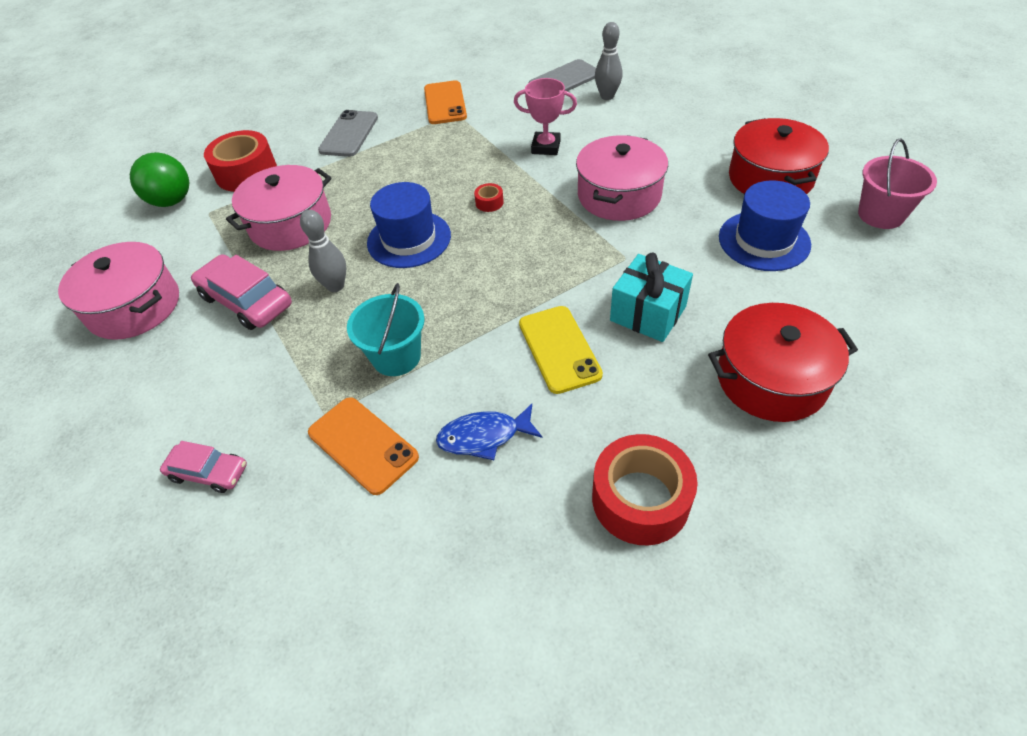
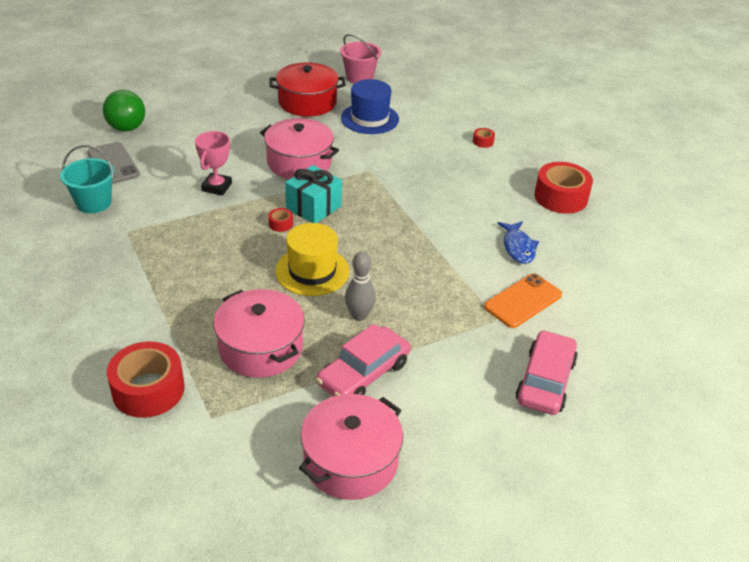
camera: 90 degrees left, 10 degrees down
(172, 201) = (173, 455): green ball -> green ball (127, 128)
(208, 472) = (545, 381): pink car -> pink car, size x1.63
(349, 134) = (118, 307): grey phone -> none
(396, 357) = (445, 283): turquoise bucket -> turquoise bucket (94, 203)
(409, 239) = (312, 271): blue hat -> yellow hat
(445, 103) = (102, 237): orange phone -> none
(559, 349) = (449, 210): yellow phone -> none
(607, 96) = (158, 146): grey bowling pin -> none
(648, 313) = (424, 171): turquoise gift -> turquoise gift (313, 207)
(771, 379) = (483, 141): red pot -> red tape

